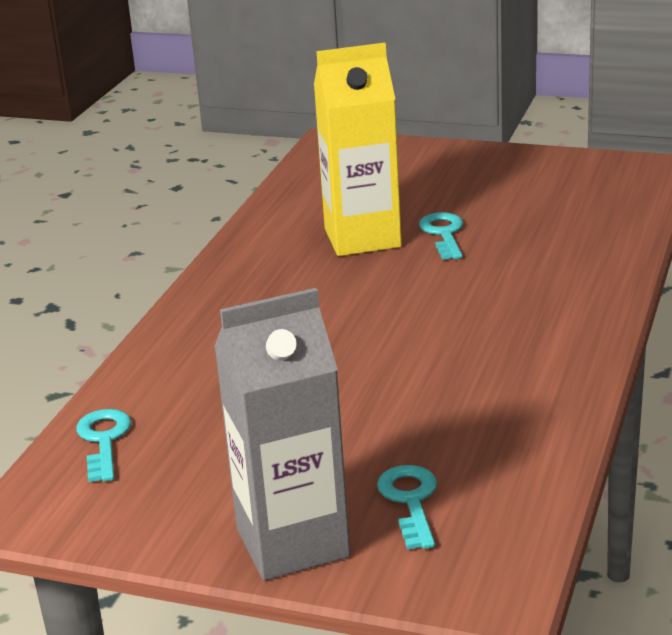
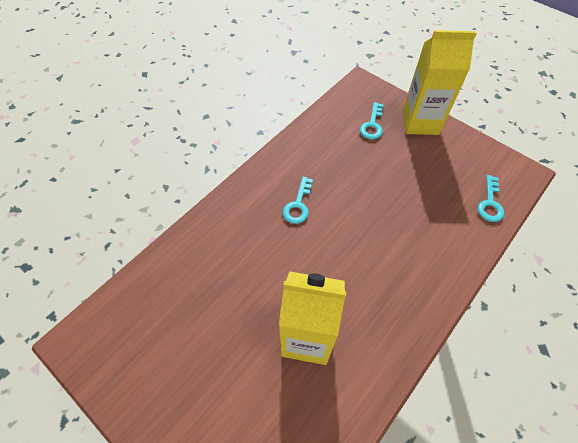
camera: 160 degrees left, 30 degrees up
(292, 543) = (420, 122): grey carton -> yellow carton
(443, 234) = (256, 317): turquoise key -> turquoise key (298, 205)

